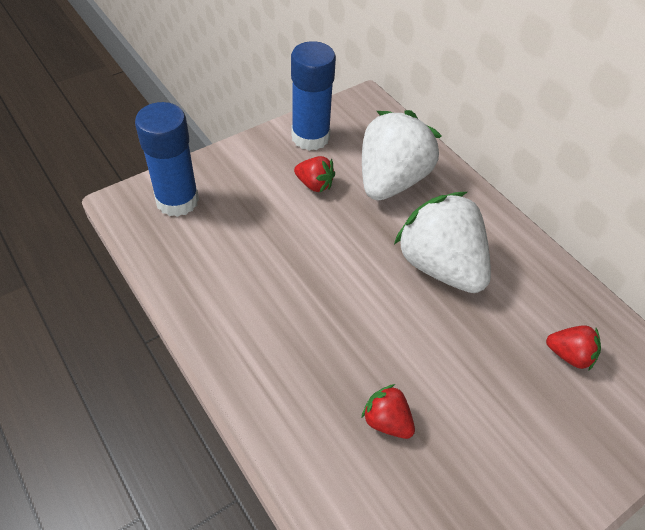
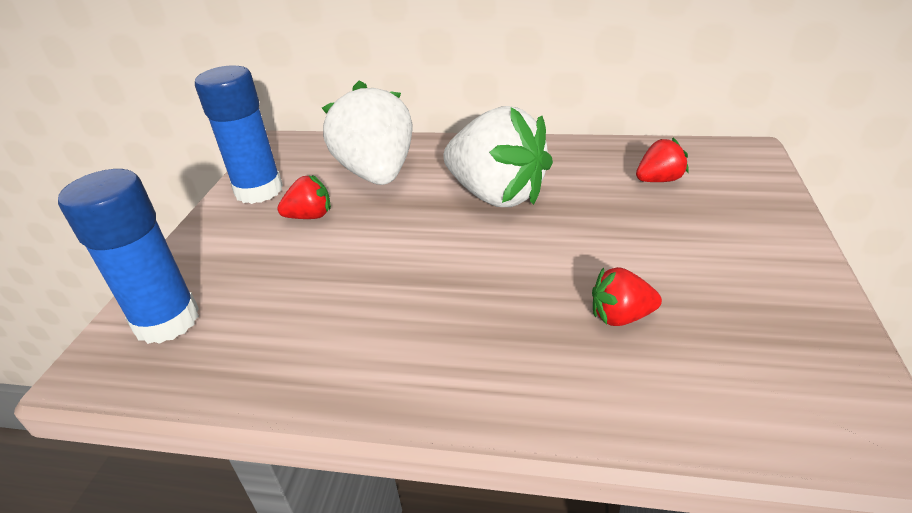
camera: 40 degrees left, 15 degrees down
(440, 266) = (496, 195): white strawberry -> white strawberry turned 150 degrees counterclockwise

